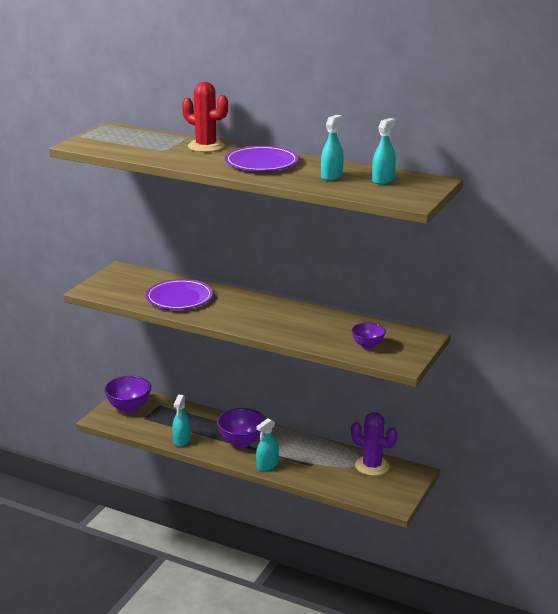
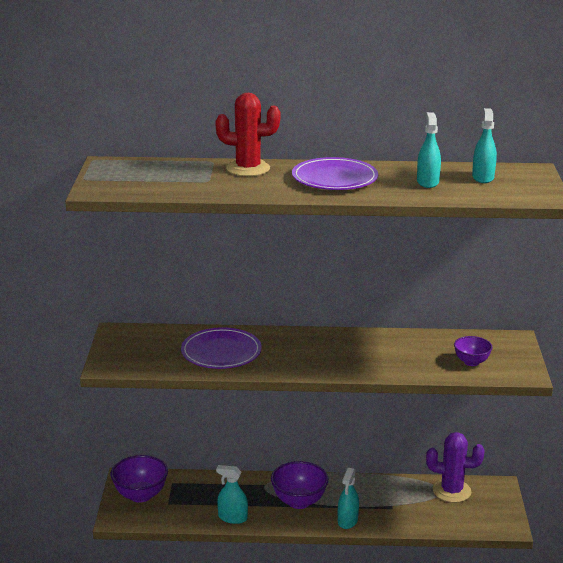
camera: 25 degrees left, 0 degrees up
(181, 440) = (232, 518): turquoise spray bottle -> turquoise spray bottle turned 120 degrees clockwise

